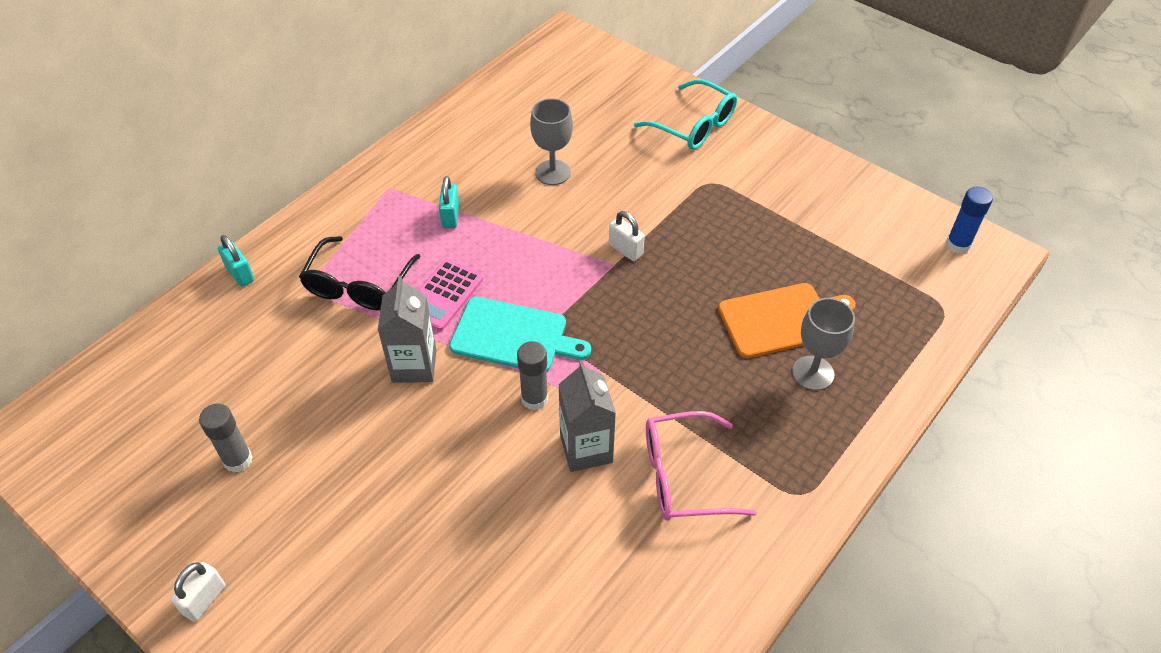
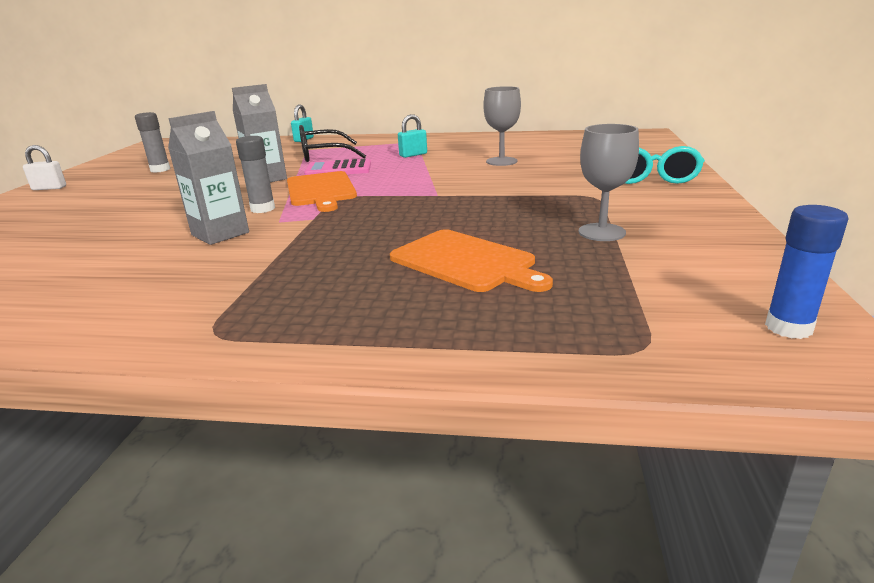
camera: 60 degrees right, 25 degrees down
(513, 336) = (321, 190): turquoise cutting board -> orange cutting board
(625, 249) = (459, 194): white padlock -> none
(683, 476) = (208, 272): pink glasses -> none
(813, 373) = (408, 294): grey goblet -> grey goblet (601, 232)

